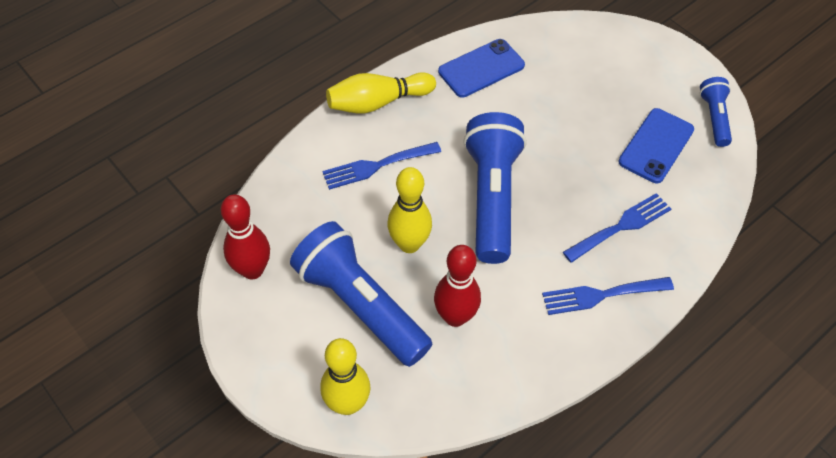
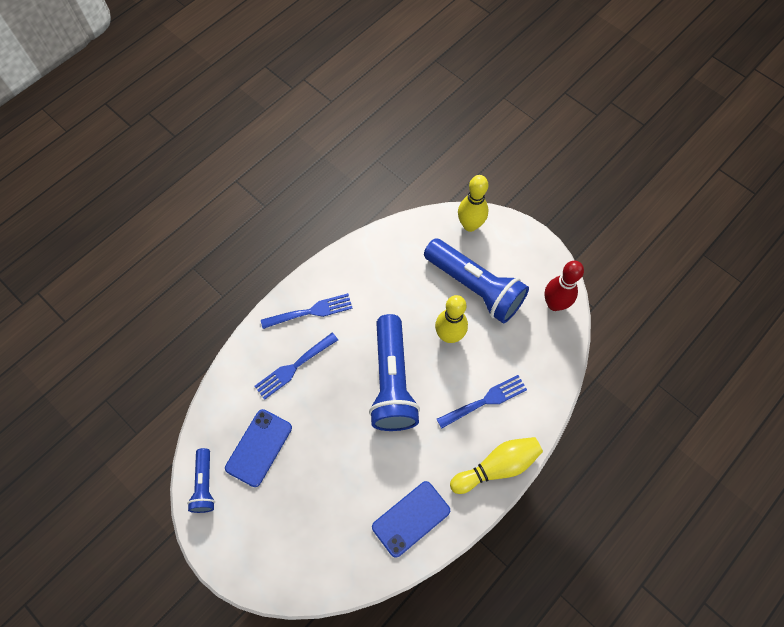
camera: 175 degrees right, 10 degrees up
(455, 316) = (410, 286): red bowling pin -> none

